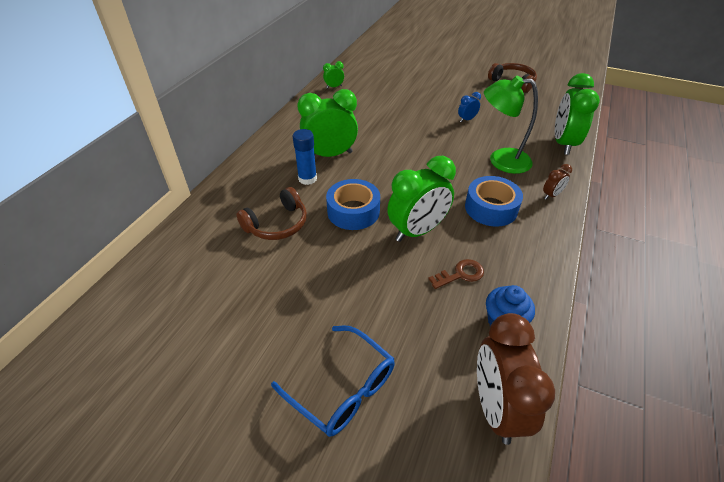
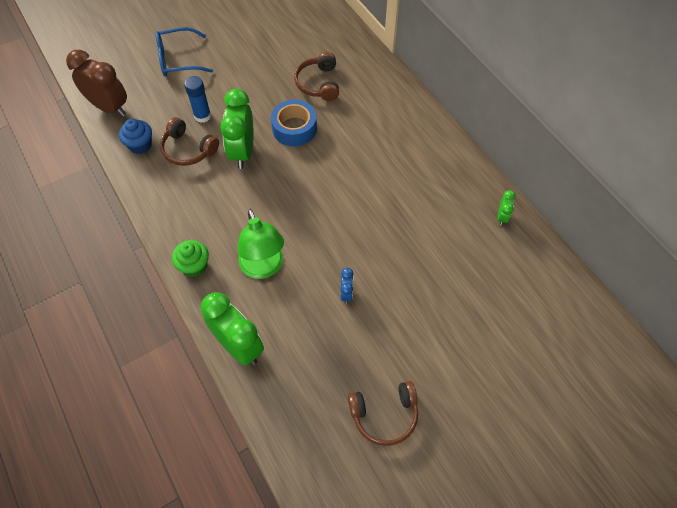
camera: 125 degrees right, 15 degrees up
(307, 179) = (355, 121): blue glue stick -> blue glue stick (202, 116)
(330, 155) = (376, 150): green clock -> none
(460, 274) = (188, 149): brown key -> brown headphones
(491, 208) = (221, 212): blue tape -> none
(501, 160) = (264, 268): green lamp -> green lamp turned 120 degrees clockwise
(551, 195) = (194, 266): brown clock -> green cupcake

